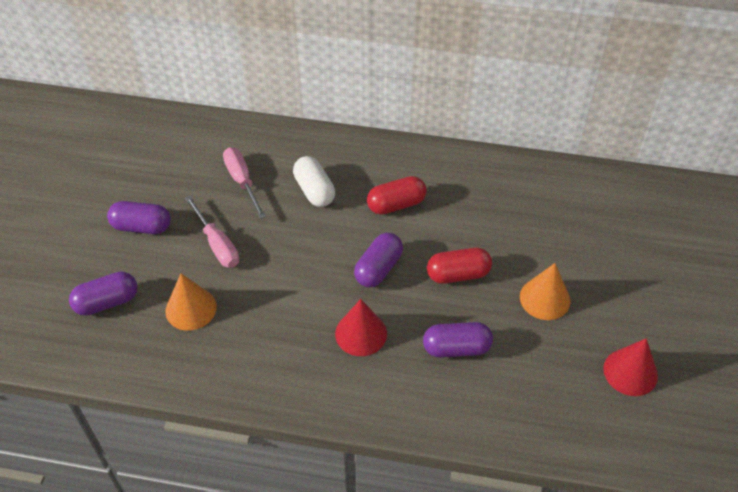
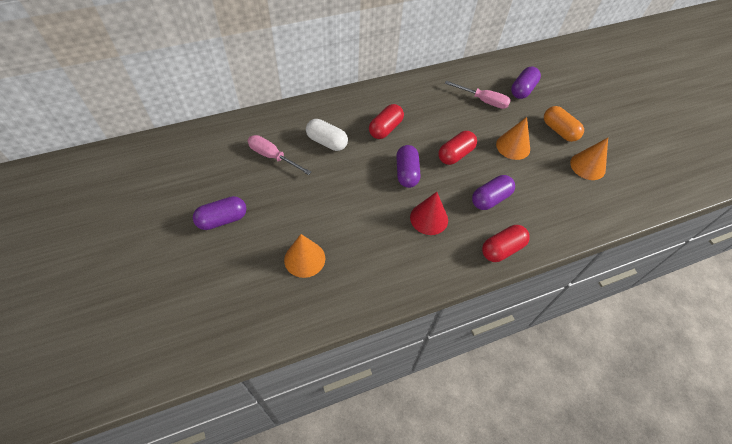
camera: 35 degrees left, 5 degrees up
(107, 302) = (238, 286): purple capsule -> purple capsule (522, 90)
(217, 244) = (288, 206): pink screwdriver -> pink screwdriver (483, 101)
(419, 413) = (502, 249): none -> red capsule
(630, 372) = (587, 166): red cone -> orange cone
(631, 308) = (559, 131): none -> orange capsule

